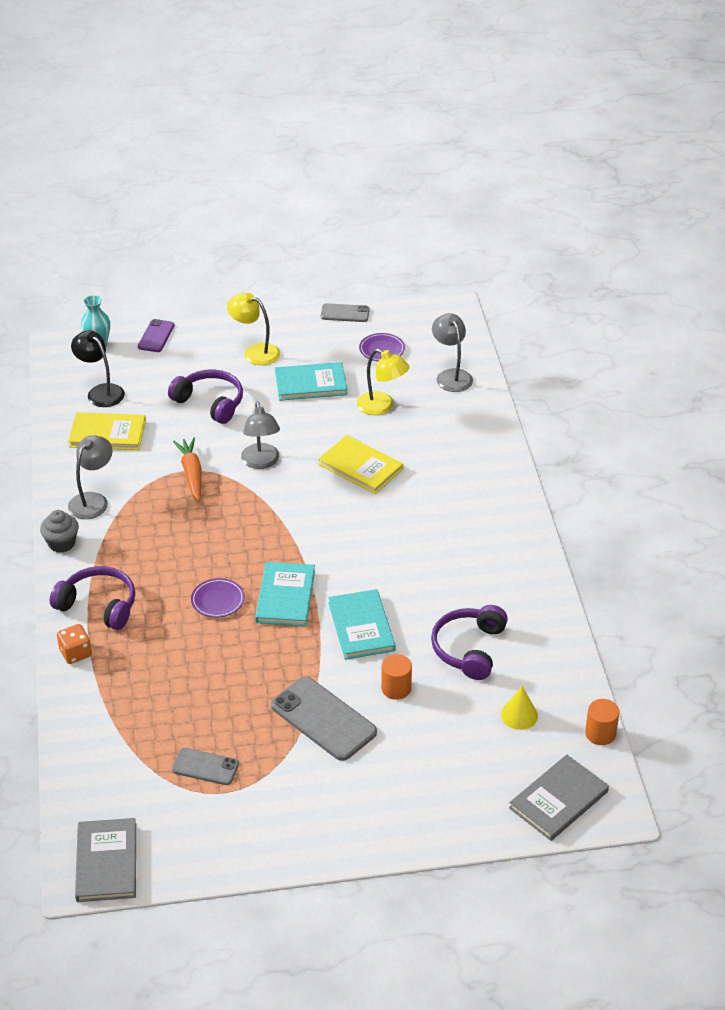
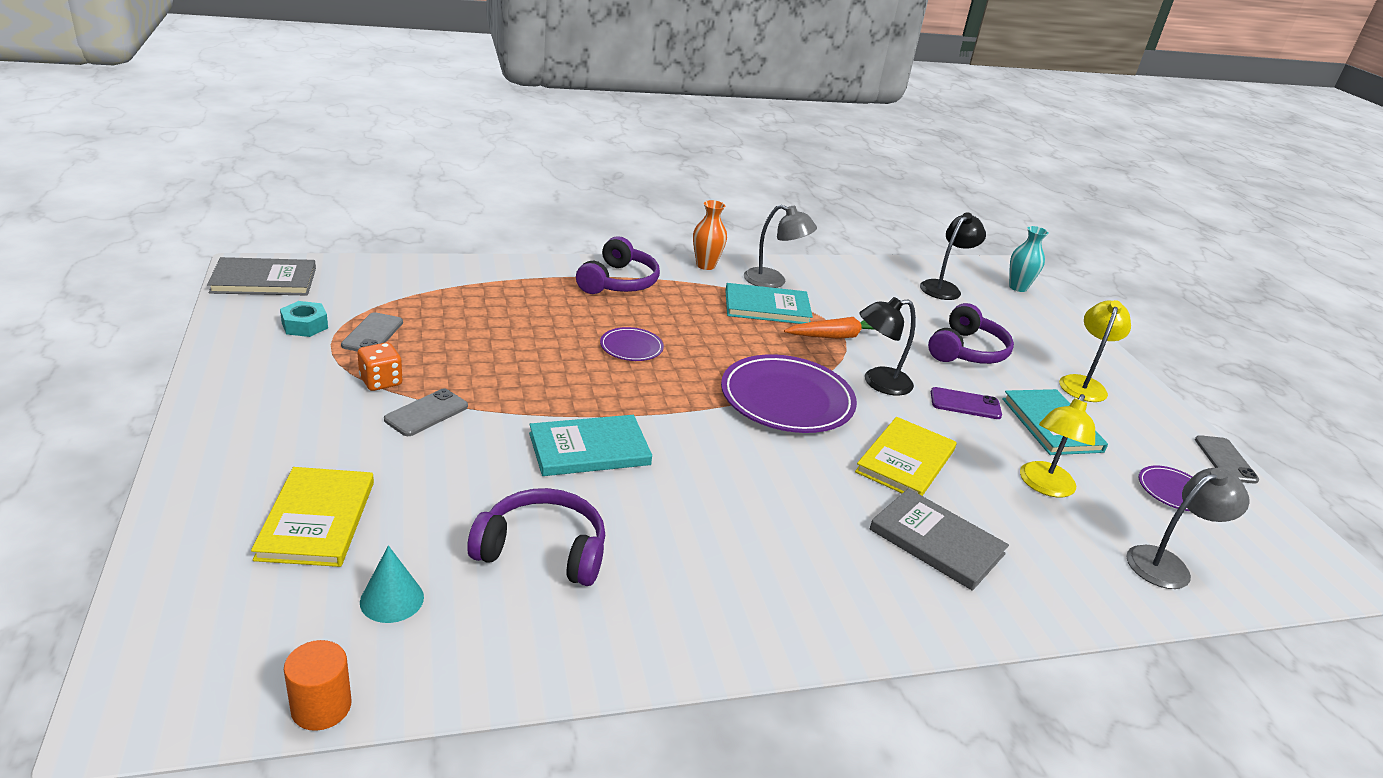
camera: 80 degrees right, 10 degrees down
(61, 543) = (705, 265): grey cupcake -> orange vase
(75, 653) = (550, 270): orange dice -> orange dice (381, 381)
(107, 434) = (879, 290): yellow book -> yellow book (316, 520)
(156, 336) = (1060, 320): purple phone -> purple phone (965, 404)
(193, 815) = (305, 325): none -> turquoise nut
(261, 462) = (878, 382): grey lamp -> black lamp
(285, 596) = (642, 392): turquoise book -> turquoise book (767, 307)
(289, 516) = (787, 400): none -> purple plate
(323, 719) = (426, 413): grey phone -> grey phone, size x0.58
(396, 688) = (470, 474): orange cylinder -> none
(519, 715) = (392, 599): yellow cone -> turquoise cone
(558, 800) = (190, 636): grey book -> grey book (936, 542)

